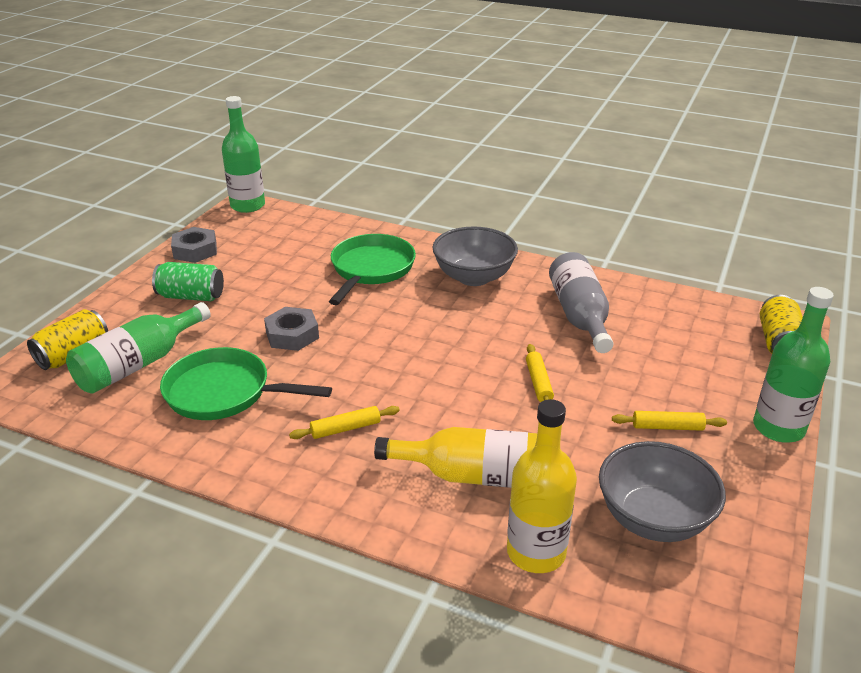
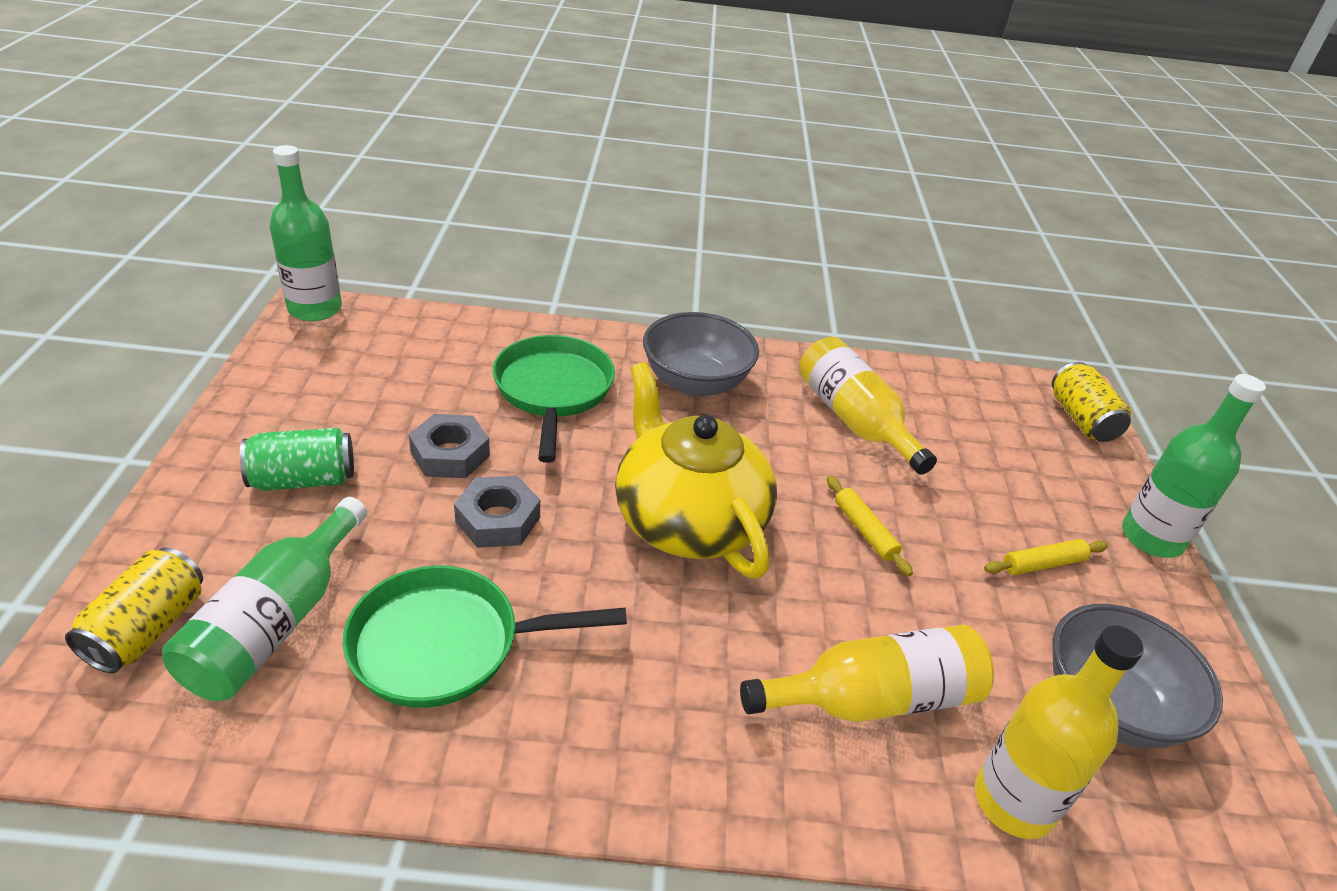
camera: 25 degrees left, 5 degrees up
(195, 250) = (269, 397): grey nut -> grey nut (450, 454)
(345, 428) = (661, 665): yellow rolling pin -> none
(415, 355) = (688, 519): none -> yellow teapot
(579, 315) = (854, 420): grey bottle -> yellow bottle

